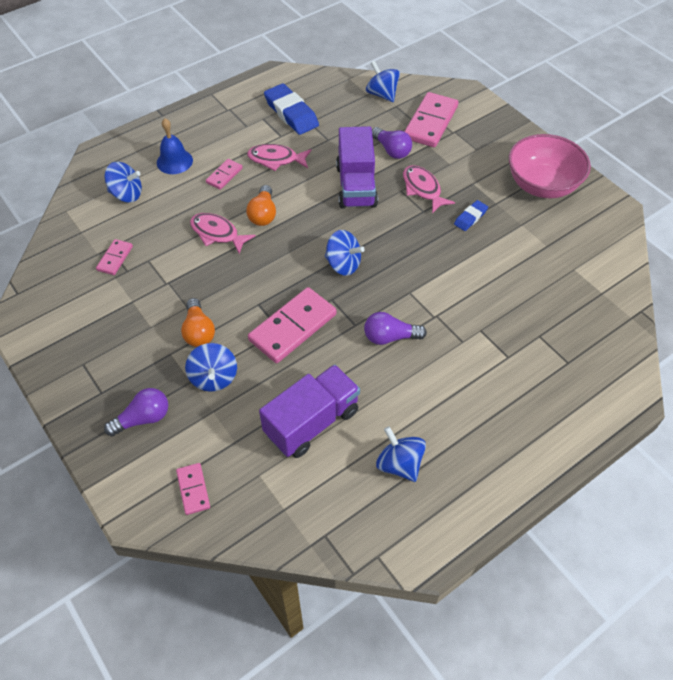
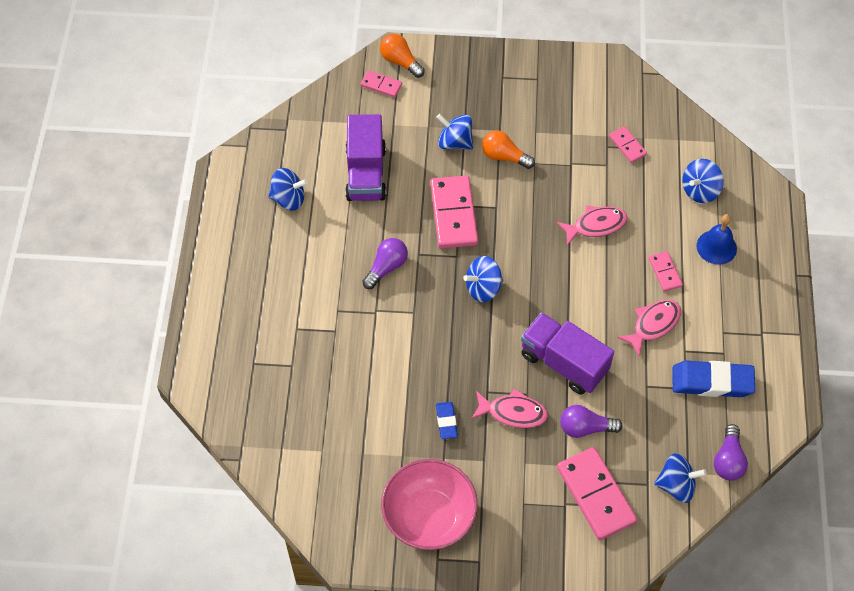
camera: 130 degrees right, 5 degrees up
(143, 418) = (459, 88): purple light bulb -> purple light bulb (728, 460)
(263, 214) = (590, 270): orange light bulb -> orange light bulb (400, 62)

